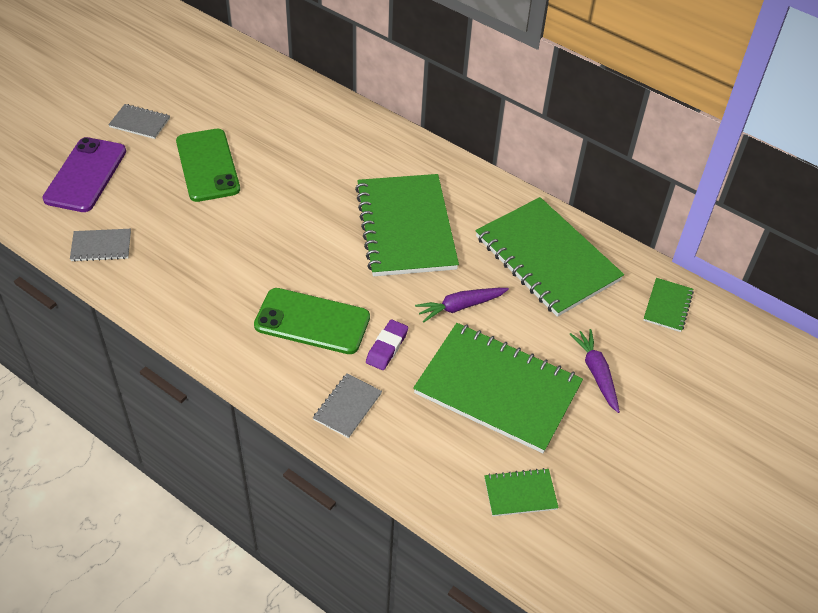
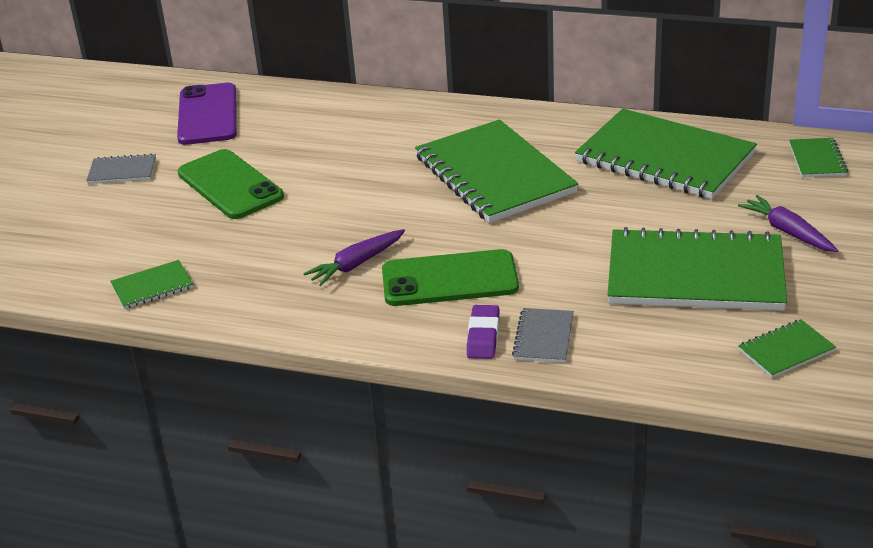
camera: 15 degrees left, 15 degrees down
(86, 175) = (88, 232): purple phone -> purple phone (208, 115)
(101, 246) = (152, 287): grey notebook -> green notebook
(387, 347) = (549, 276): purple eraser -> purple eraser (483, 336)
(460, 307) = (603, 221): purple carrot -> purple carrot (356, 264)

